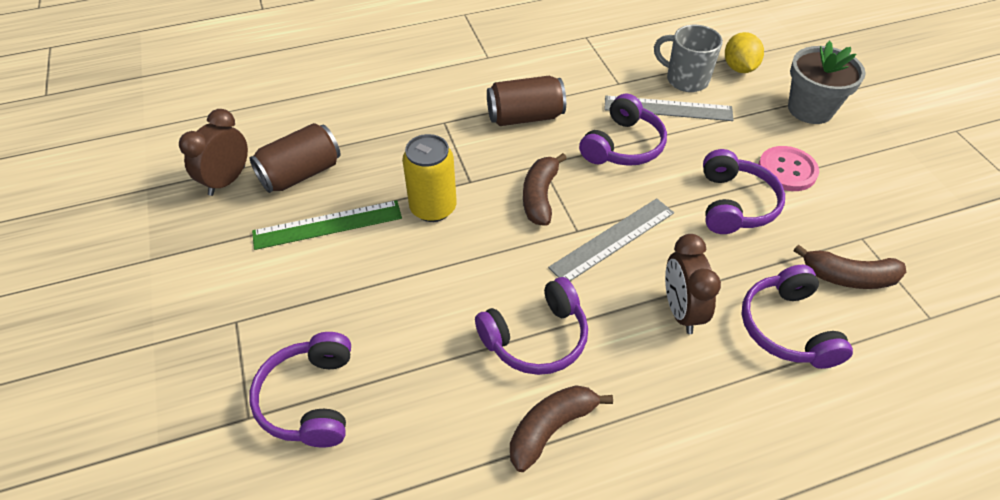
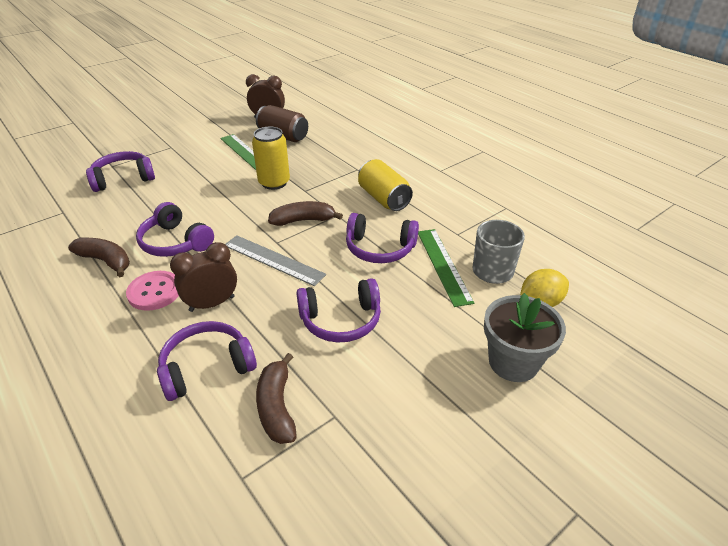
camera: 70 degrees right, 10 degrees down
(525, 117) = (383, 198): brown can -> yellow can
(668, 109) = (443, 265): grey ruler -> green ruler
(787, 170) = (404, 351): pink button -> pink button (154, 292)

